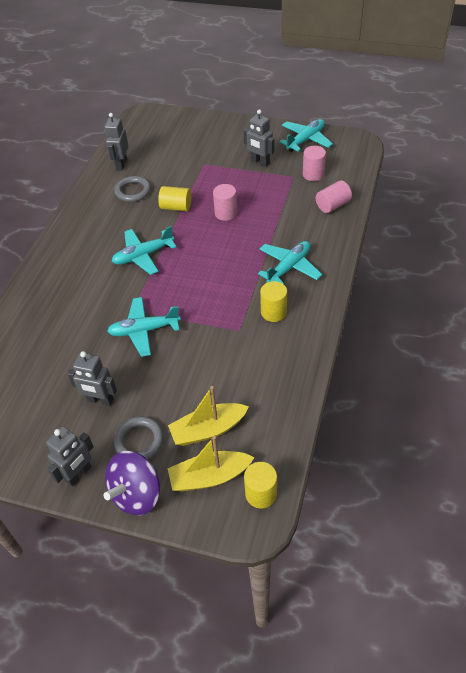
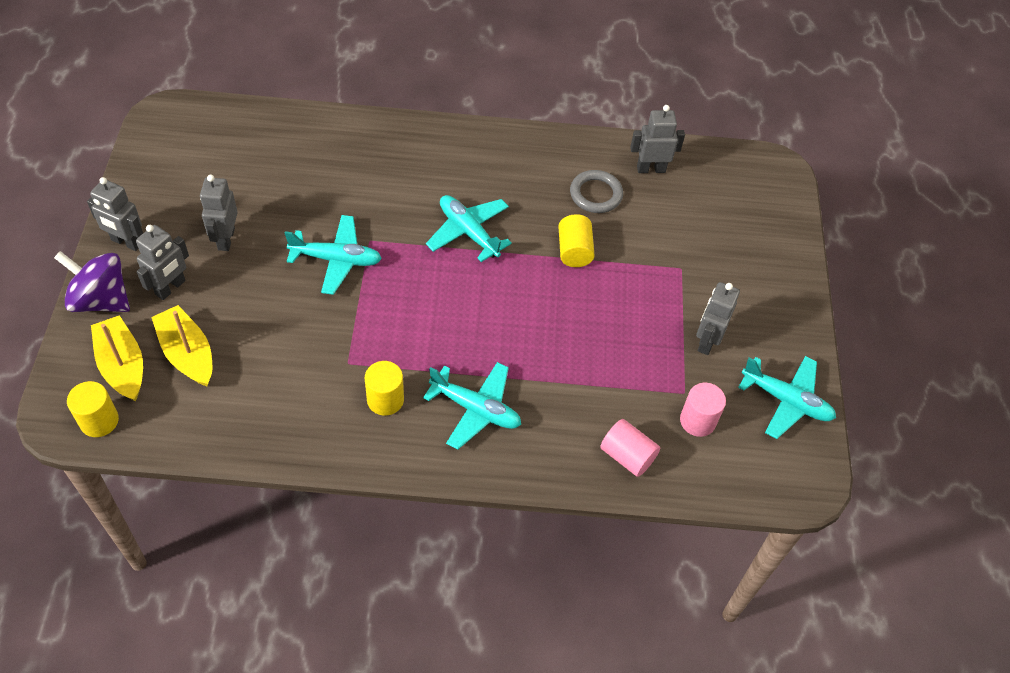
camera: 70 degrees right, 5 degrees up
(139, 440) = (171, 288): grey ring -> grey robot
(144, 330) = (336, 260): turquoise plane -> turquoise plane turned 120 degrees clockwise
(226, 213) = (575, 314): pink cylinder -> none

